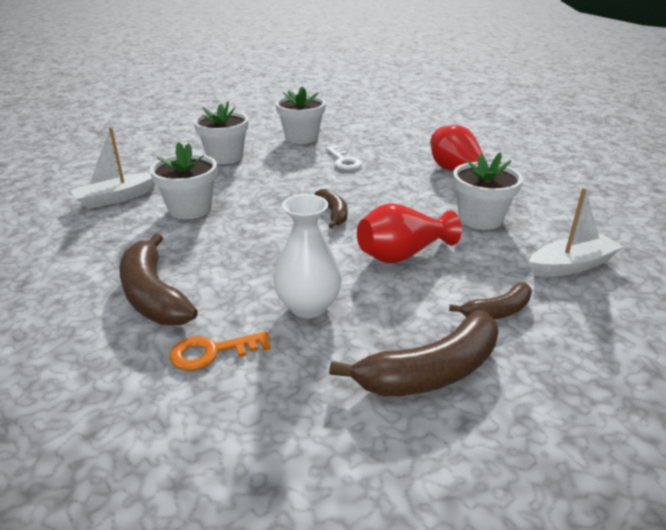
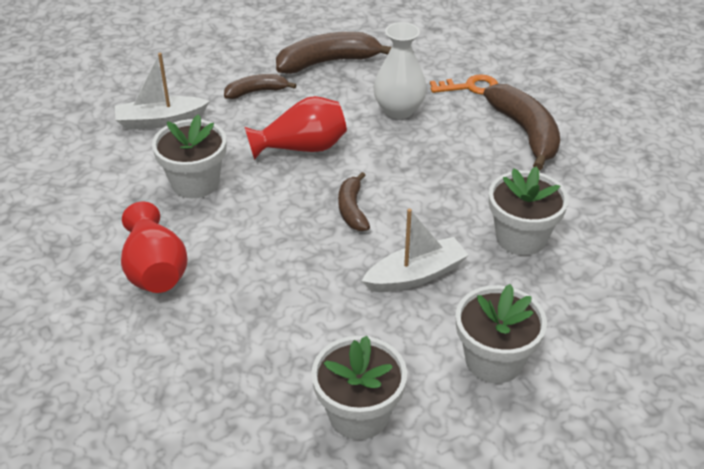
camera: 170 degrees left, 10 degrees up
(116, 198) = (622, 270): white boat -> white boat (416, 275)
(344, 161) = (306, 321): white key -> none

